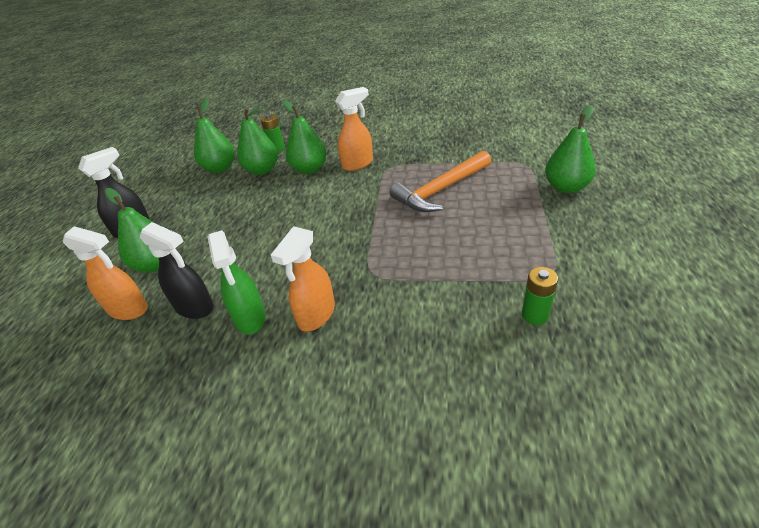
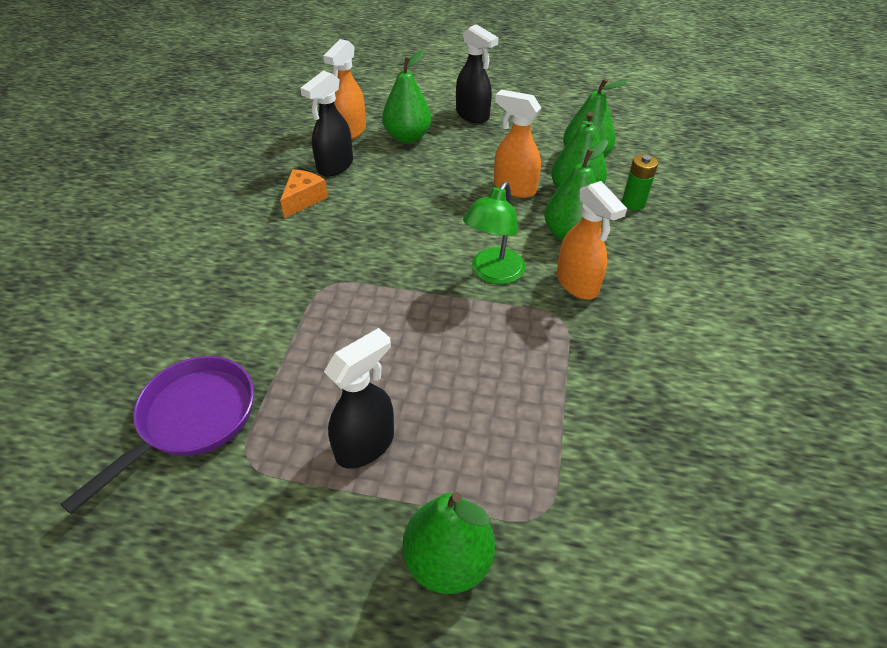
camera: 90 degrees right, 5 degrees up
(250, 318) = (303, 199): green spray bottle -> orange cheese
(316, 315) = (286, 241): orange spray bottle -> orange spray bottle (514, 188)
(351, 195) = (493, 273): none -> green lamp
(440, 190) = (483, 372): orange hammer -> none
(513, 225) = (366, 445): none -> black spray bottle
(535, 315) = (191, 420): green battery -> purple pan

